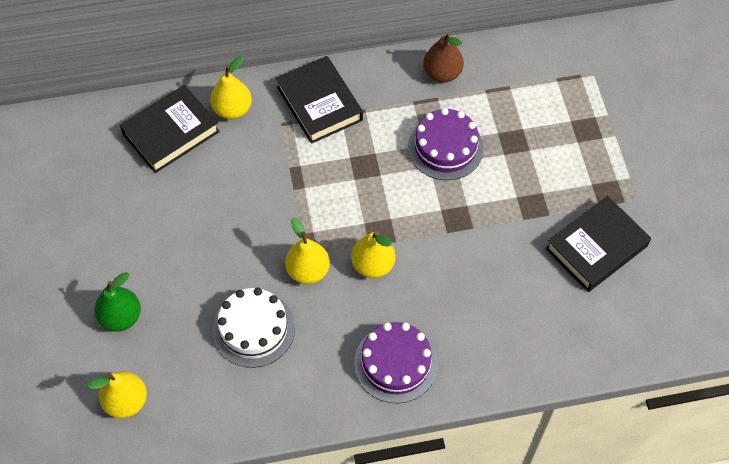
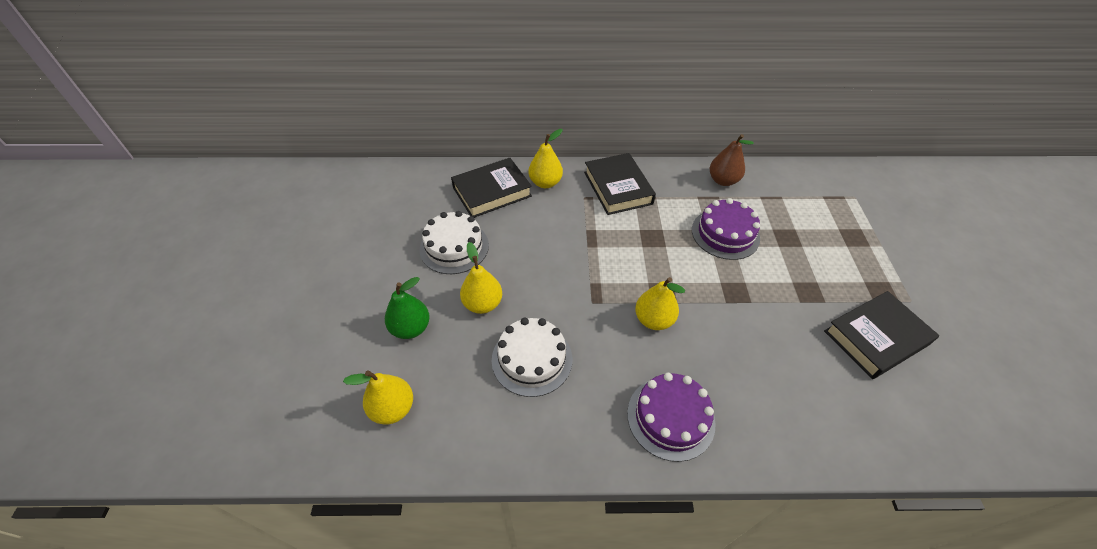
camera: 10 degrees right, 10 degrees down
(144, 214) = (454, 247): none -> white cake
(308, 271) = (591, 315): yellow pear -> yellow pear (482, 304)

